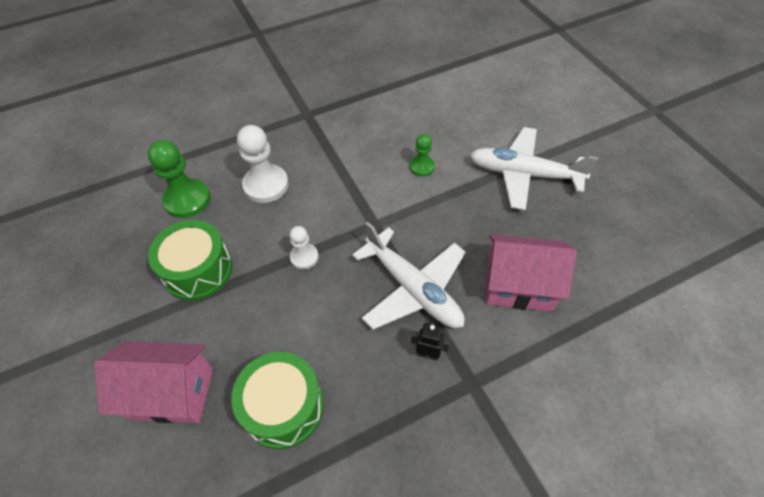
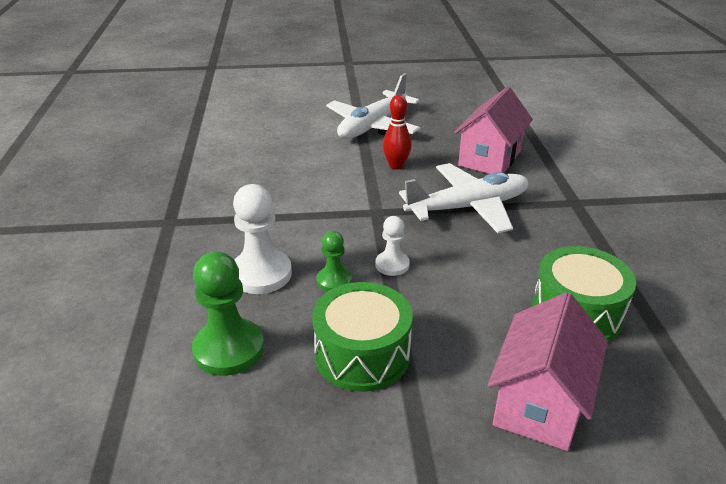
camera: 70 degrees left, 20 degrees down
(422, 167) = (322, 169): green pawn -> green pawn (334, 281)
(428, 354) = (541, 216): black robot -> none
(458, 215) = (396, 166): none -> red bowling pin

